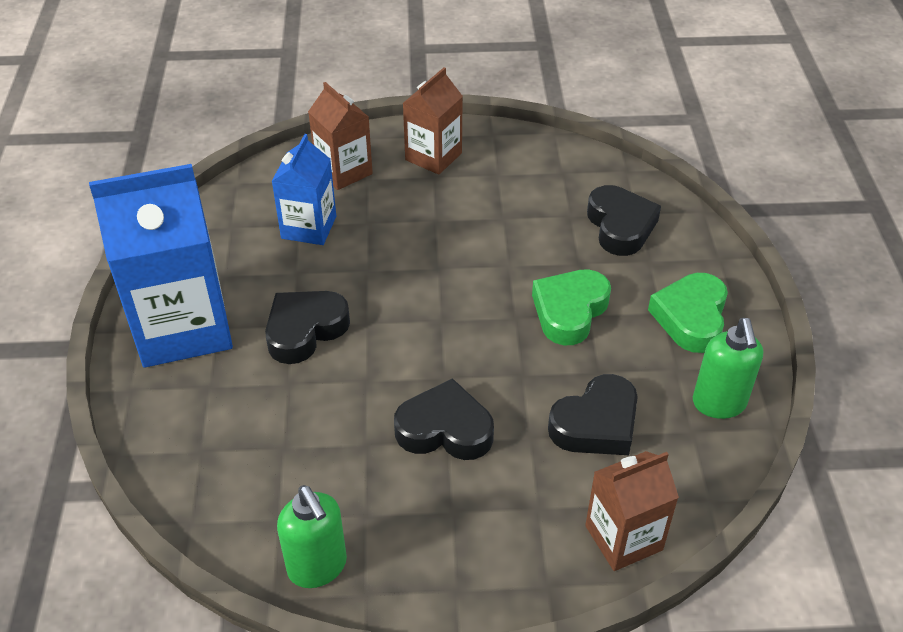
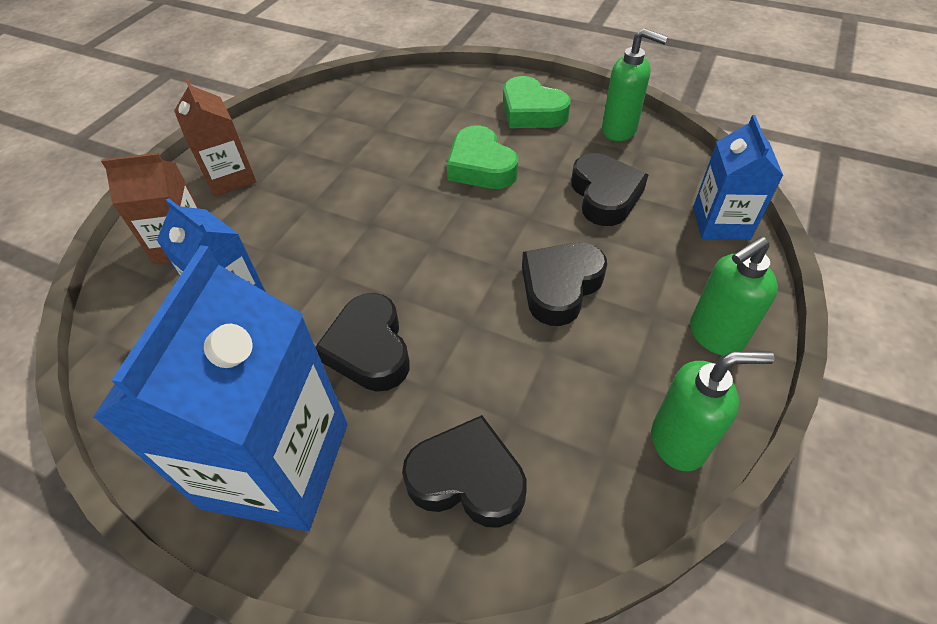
camera: 60 degrees left, 5 degrees up
(454, 567) = (714, 336): none -> green soap dispenser
(620, 226) = (414, 108): black heart -> black heart (467, 479)
(623, 538) = (721, 223): brown carton -> blue carton

